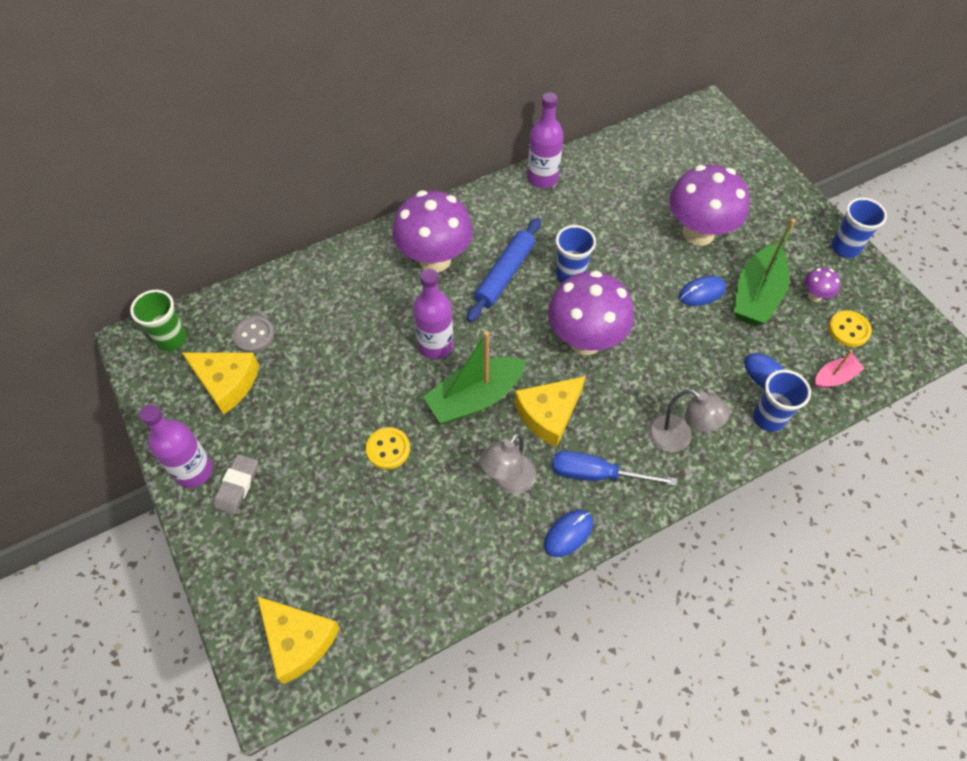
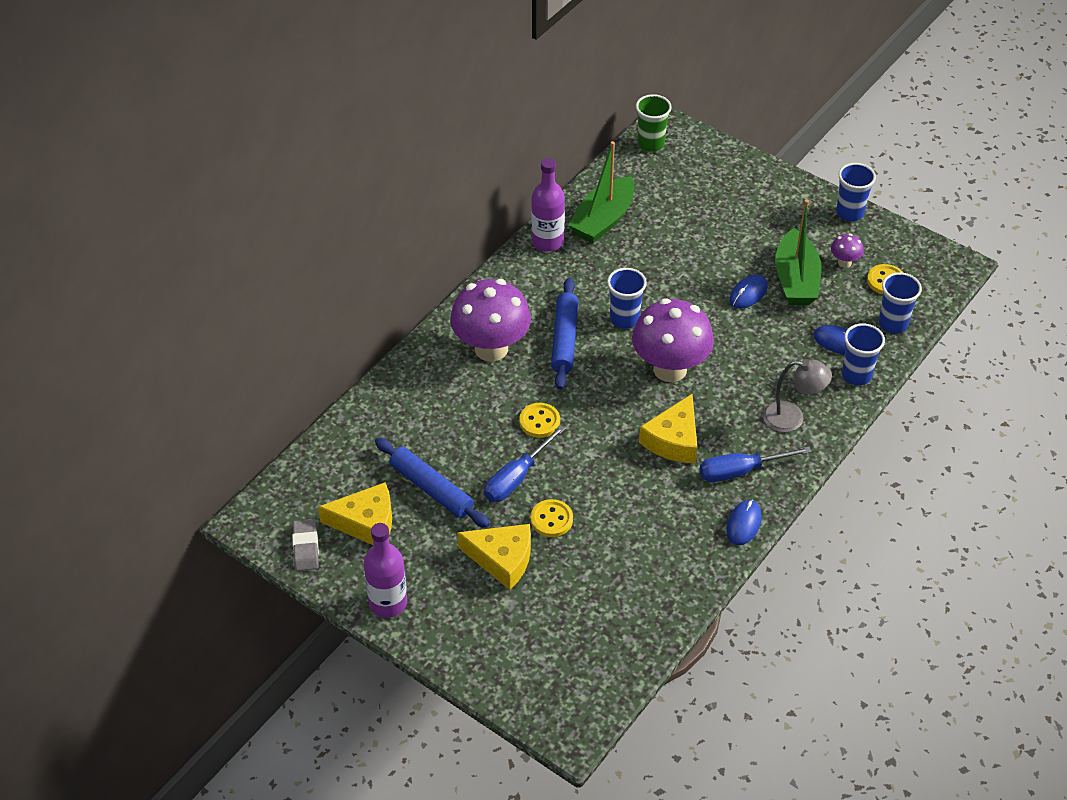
camera: 25 degrees left, 10 degrees down
(171, 339) = (285, 506): green cup -> green cup (651, 144)
(237, 486) = (436, 599): grey eraser -> grey eraser (306, 547)
(254, 336) = (364, 475): grey button -> none
(298, 640) = (570, 688): yellow cheese -> yellow cheese (502, 559)
(302, 373) = (431, 489): none -> blue rolling pin
(382, 393) = (516, 478): none -> blue screwdriver
(435, 345) = (539, 421): purple bottle -> yellow button
(475, 398) = (602, 451): green boat -> green boat (603, 220)
(508, 481) = (670, 504): grey lamp -> none
(698, 233) = (717, 243): purple mushroom -> none
(834, 377) = (893, 324): pink boat -> blue cup

